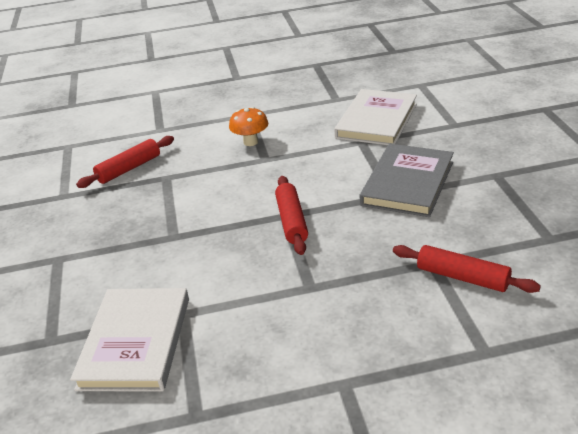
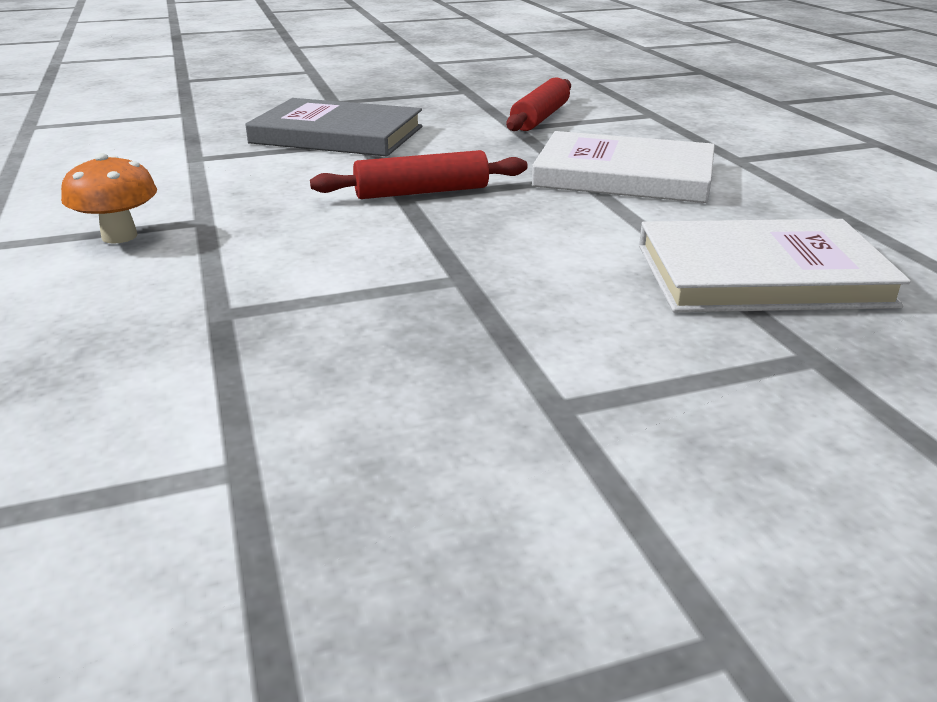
camera: 100 degrees left, 5 degrees down
(129, 169) = (141, 372): red rolling pin -> none
(376, 121) = (130, 150): white book -> white book (624, 175)

